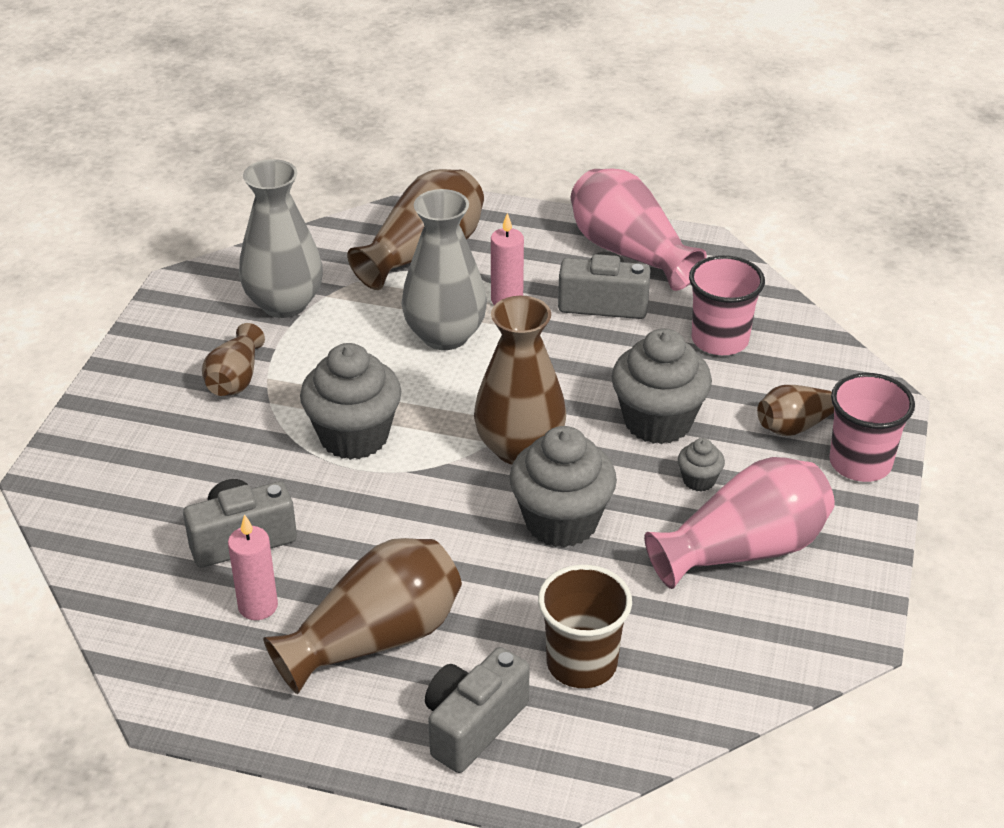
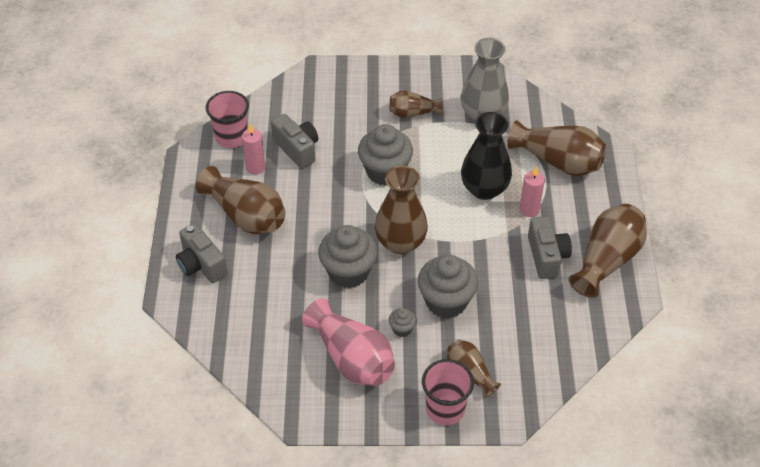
camera: 75 degrees right, 10 degrees up
(445, 335) = (484, 189): grey vase -> black vase
(473, 725) = (201, 264): grey camera -> grey camera turned 150 degrees counterclockwise
(581, 663) = (250, 299): brown cup -> none
(629, 252) = (606, 260): pink vase -> brown vase
(720, 340) = (536, 321): pink cup -> pink cup (231, 137)

